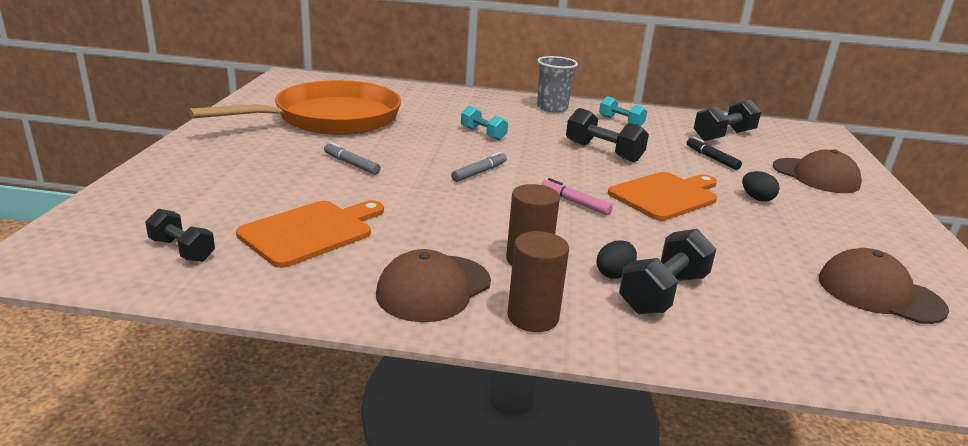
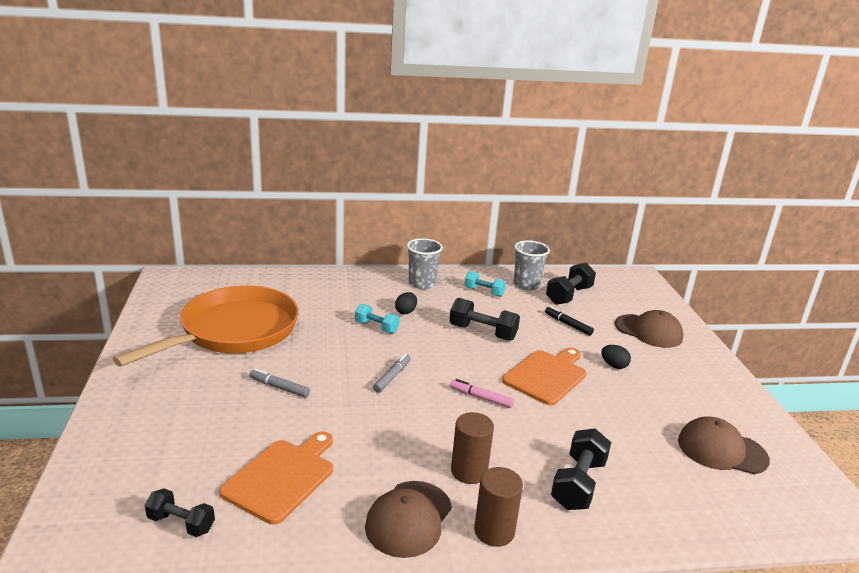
camera: 15 degrees left, 0 degrees up
(614, 274) = (537, 472): black egg -> black egg (406, 312)
(675, 122) = (526, 285): none -> grey cup

